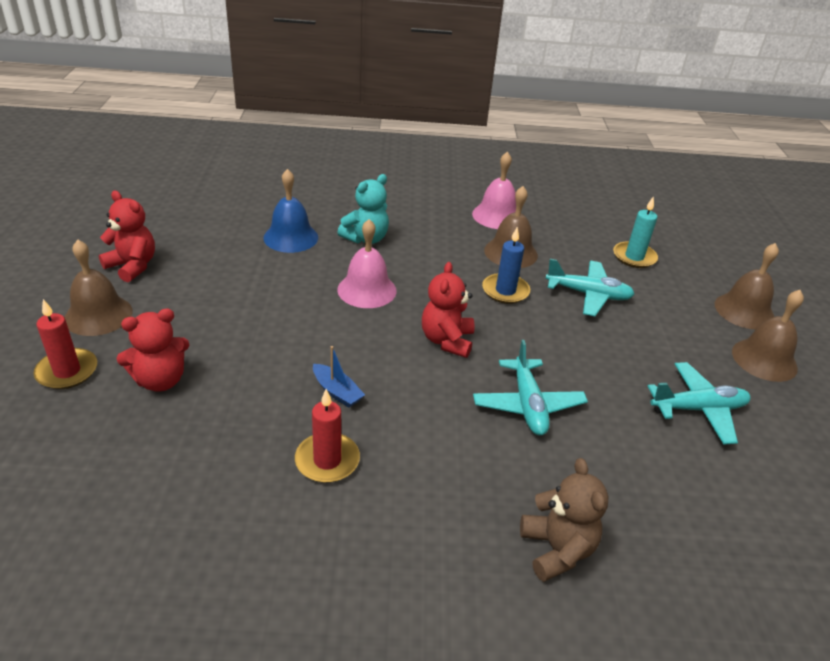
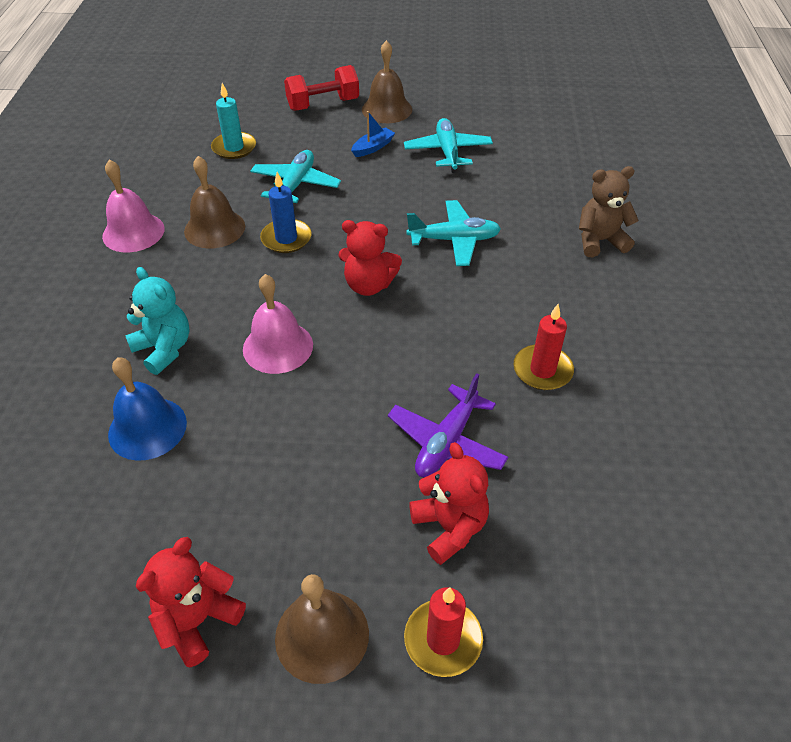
camera: 85 degrees left, 10 degrees up
(247, 383) = (446, 442): none -> purple plane
(337, 392) = (451, 367): blue boat -> blue boat (373, 147)
(744, 311) = (323, 104): brown bell -> red dumbbell

